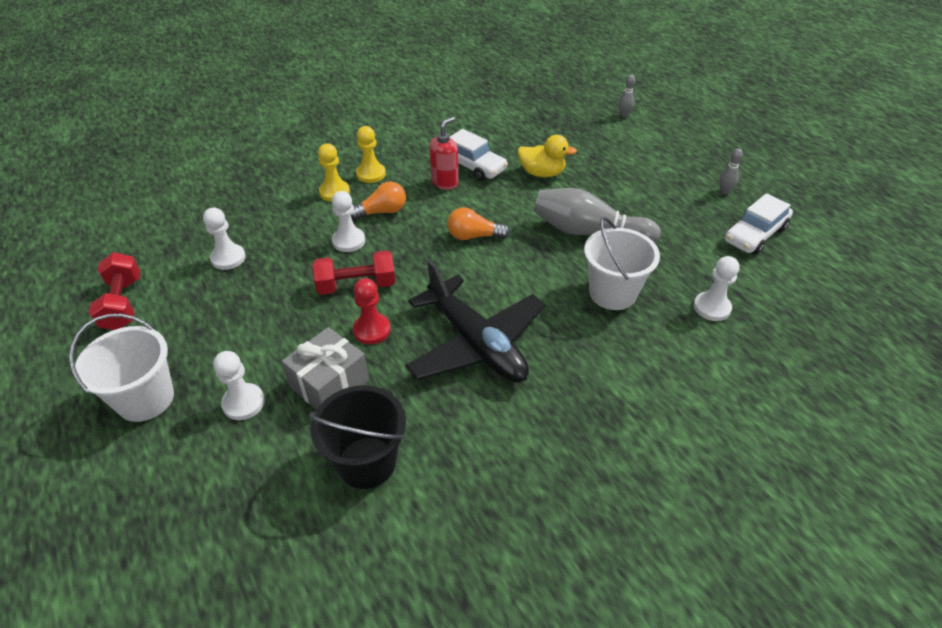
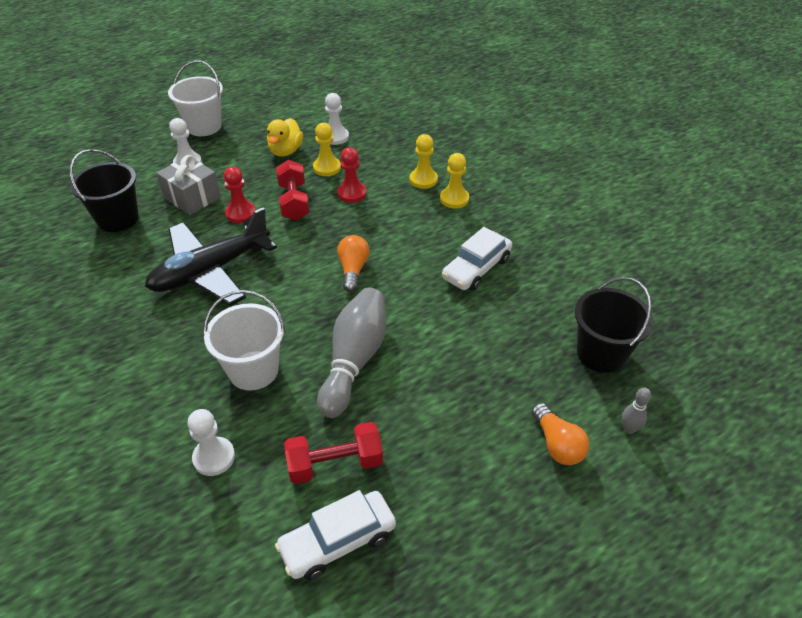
camera: 90 degrees right, 0 degrees up
(123, 304) = (292, 103): red dumbbell -> red dumbbell (335, 464)
(293, 262) = (327, 168): none -> yellow pawn
(349, 241) = (352, 193): white pawn -> red pawn
(382, 212) = (393, 209): orange light bulb -> orange light bulb (557, 444)
(445, 183) = (442, 249): red soap dispenser -> none
(542, 173) = (467, 327): yellow duck -> yellow duck (286, 151)
(560, 118) = (601, 353): none -> black bucket
(724, 191) = (438, 526): grey bowling pin -> none
(755, 235) = (338, 541): white car -> white car turned 75 degrees counterclockwise

